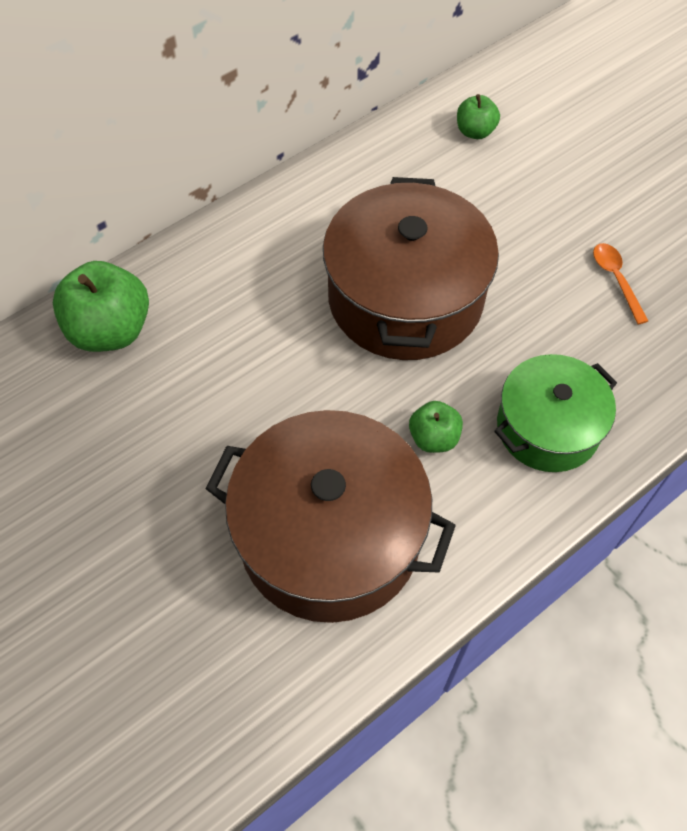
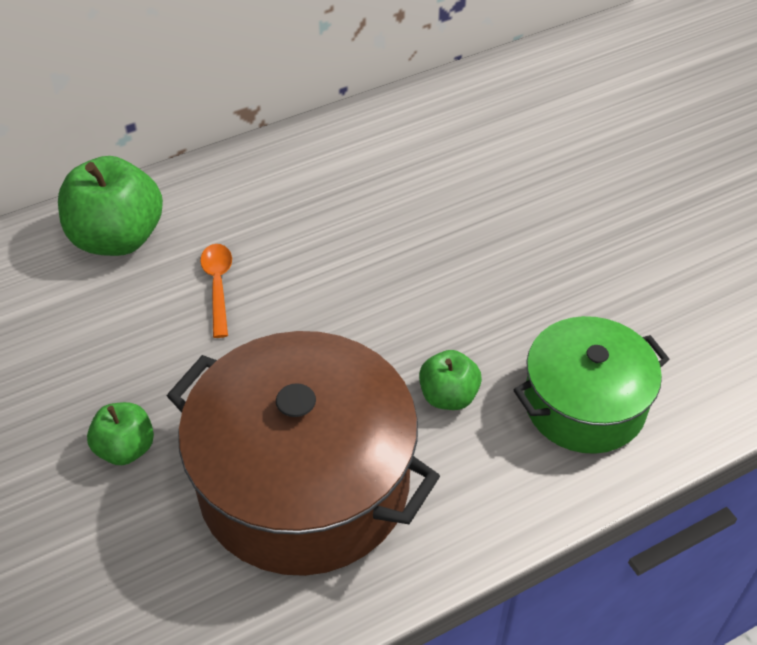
camera: 10 degrees right, 10 degrees down
(405, 298) = (449, 248): brown pot -> none
(475, 132) = (565, 92): green apple -> green apple (126, 448)
(616, 279) = (697, 259): orange spoon -> orange spoon (218, 286)

